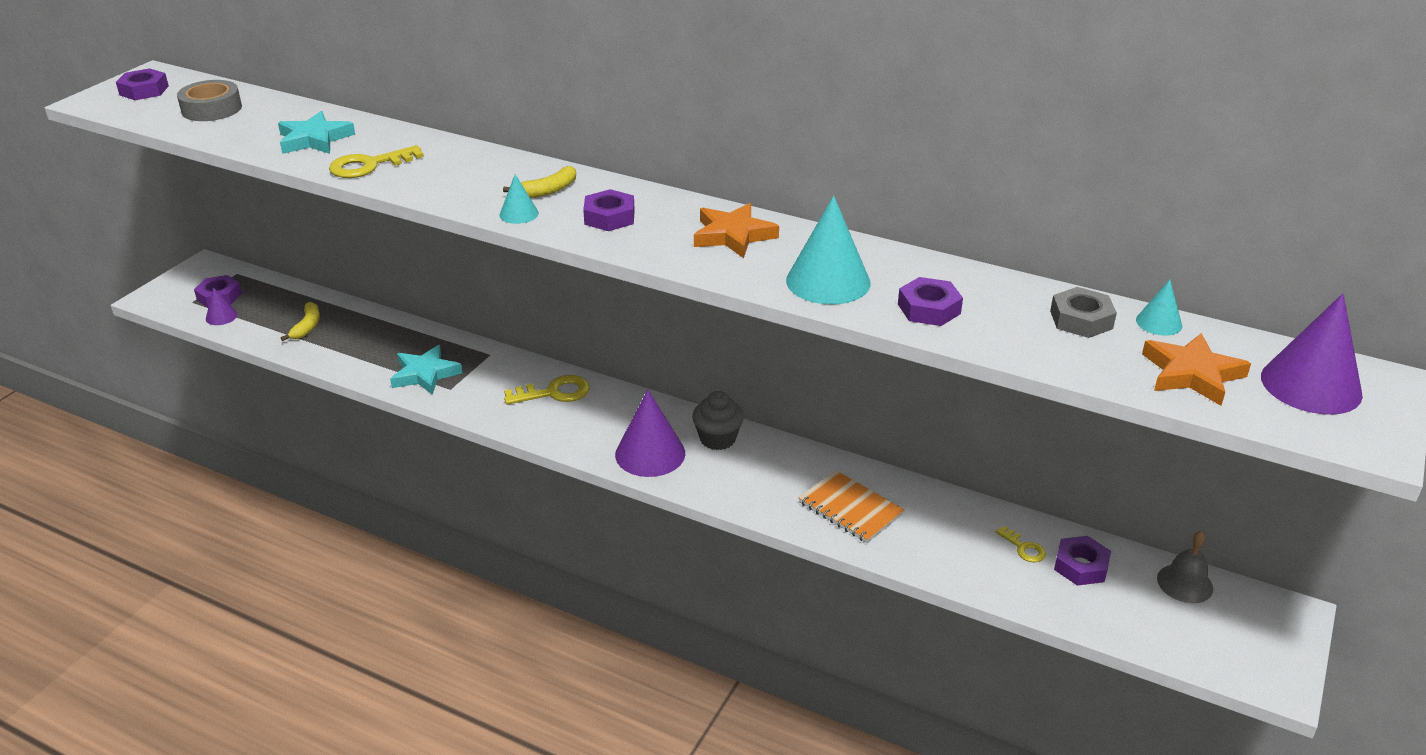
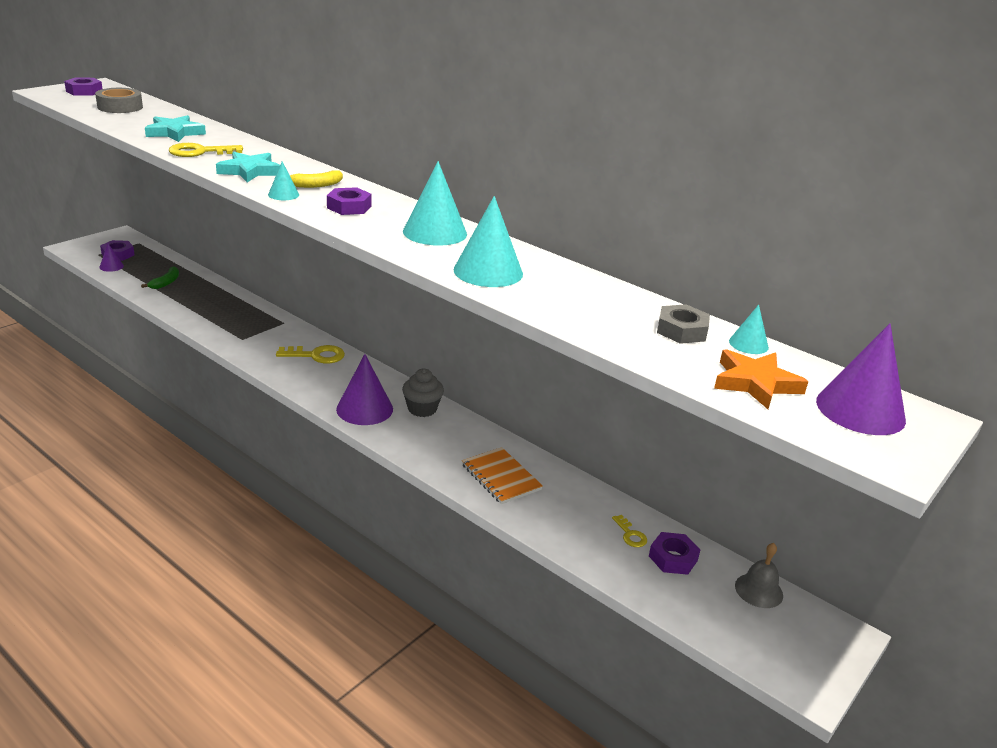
camera: 10 degrees right, 5 degrees down
(307, 326) = (166, 283): yellow banana -> green banana
(425, 374) = (230, 327): turquoise star -> turquoise star (250, 171)
(733, 235) = (435, 232): orange star -> turquoise cone
(929, 309) = (557, 302): purple nut -> none

